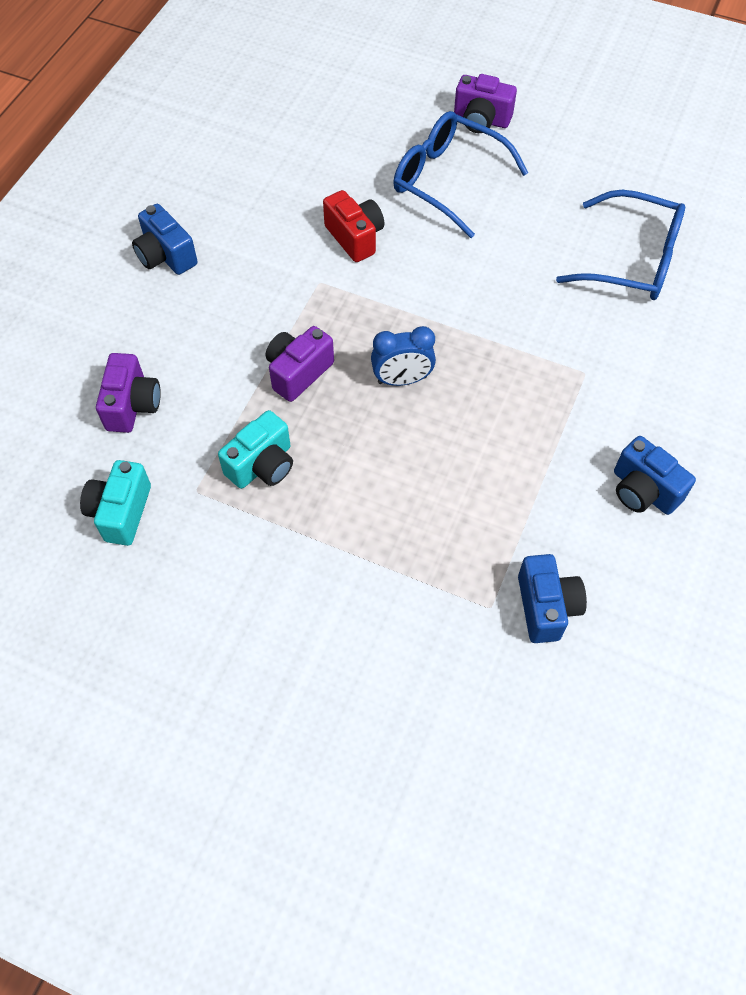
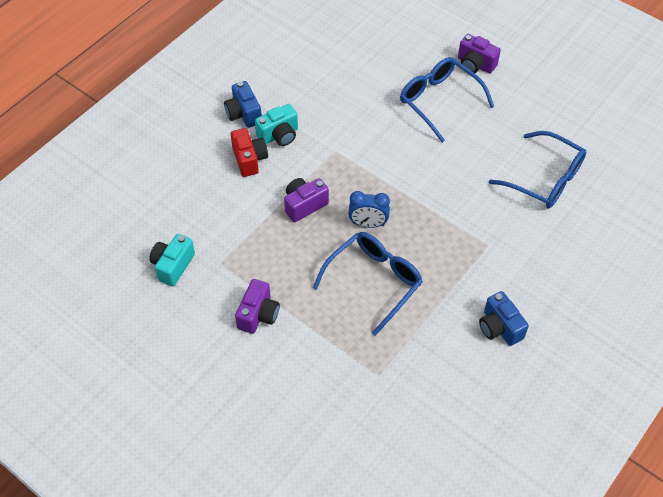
camera: 15 degrees right, 5 degrees down
(132, 405) = (197, 203): purple camera -> purple camera (258, 315)
(262, 465) = (265, 257): turquoise camera -> turquoise camera (279, 135)
(355, 237) = (366, 126): red camera -> red camera (249, 159)
(438, 464) = (374, 281): none -> blue glasses
(546, 607) = (413, 383): blue camera -> none

